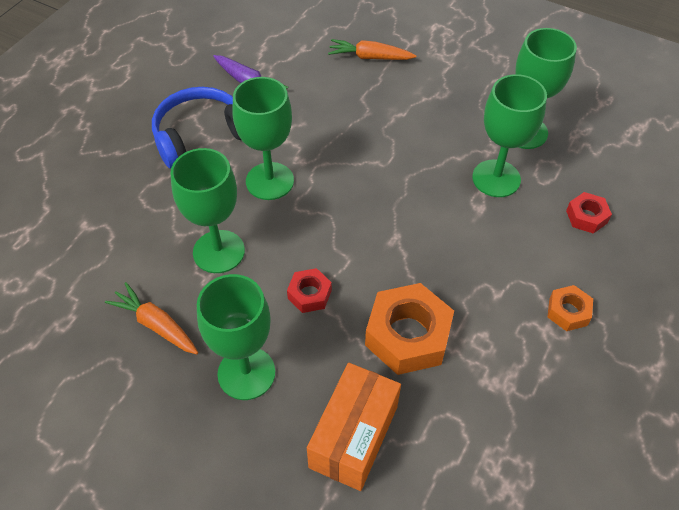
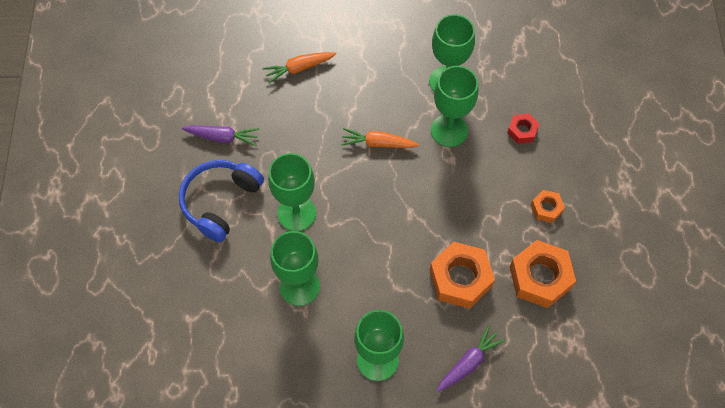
camera: 30 degrees left, 10 degrees up
(156, 325) = (296, 362): orange carrot -> orange carrot (378, 143)
(309, 294) = (381, 284): red nut -> none
(354, 436) = (468, 362): orange box -> purple carrot
(511, 386) = (540, 277): none -> orange nut

